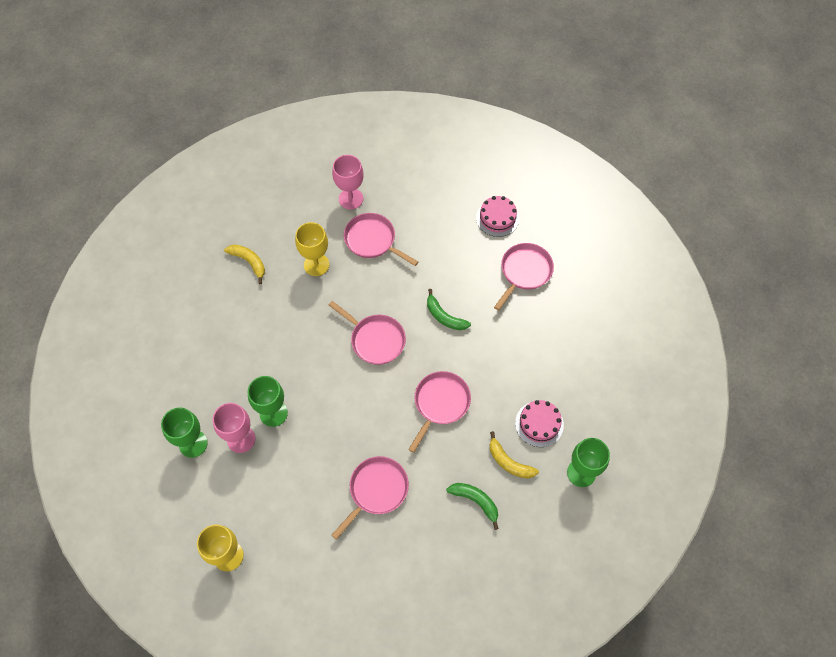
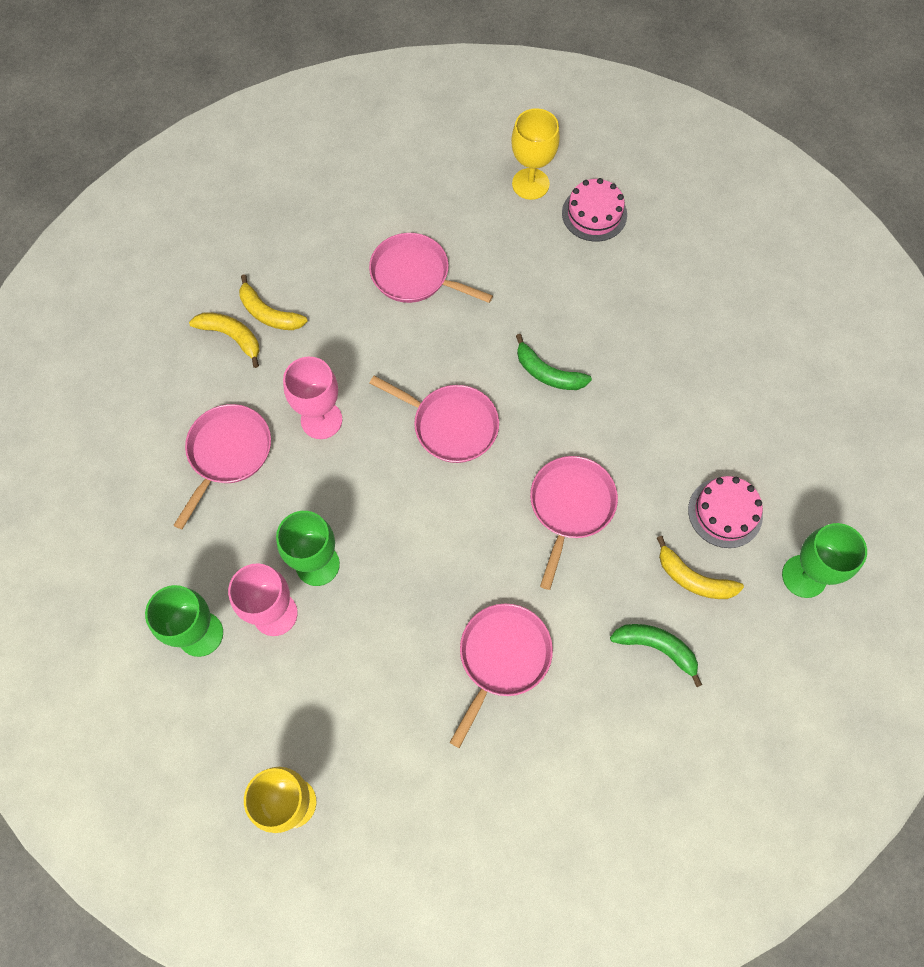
camera: 10 degrees left, 5 degrees up
(275, 251) = (269, 314): none -> yellow banana
(316, 265) = (336, 325): yellow goblet -> yellow goblet (530, 184)
(351, 199) = (368, 217): pink goblet -> pink goblet (321, 420)
(524, 272) = (652, 288): pink pan -> pink pan (228, 453)

